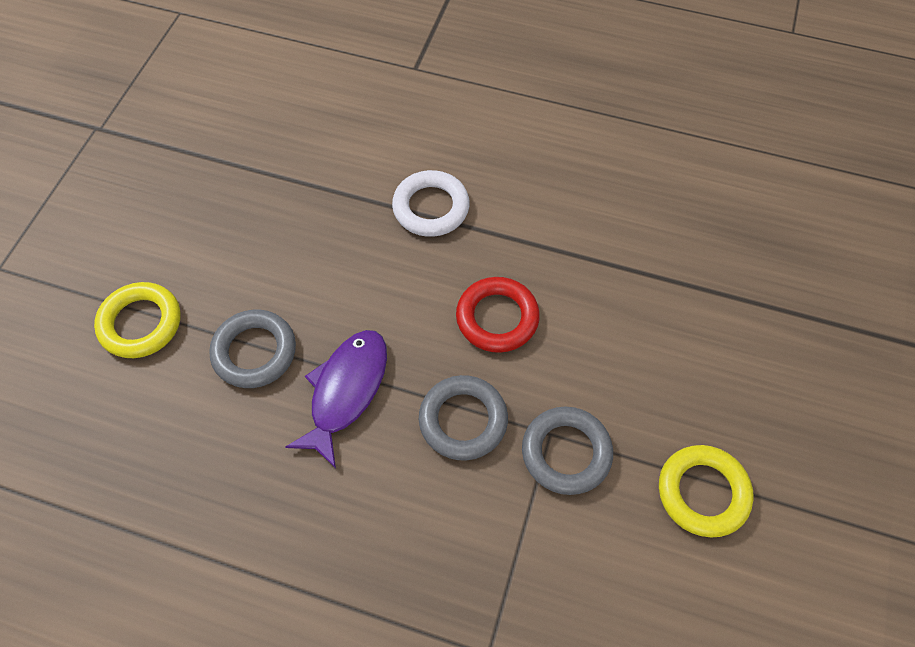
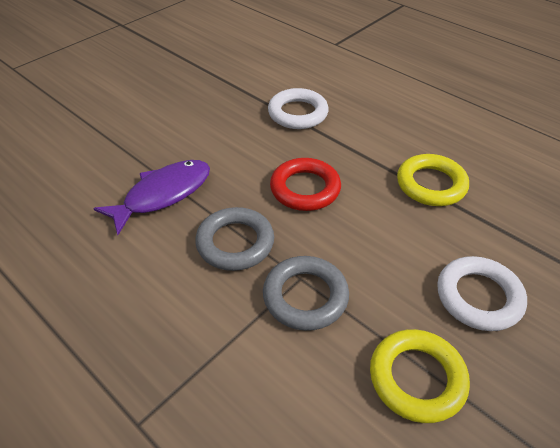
camera: 25 degrees right, 15 degrees down
(141, 323) = (64, 116): yellow ring -> yellow ring (431, 184)
(254, 352) = (120, 152): grey ring -> none
(721, 382) = (478, 297): none -> white ring

